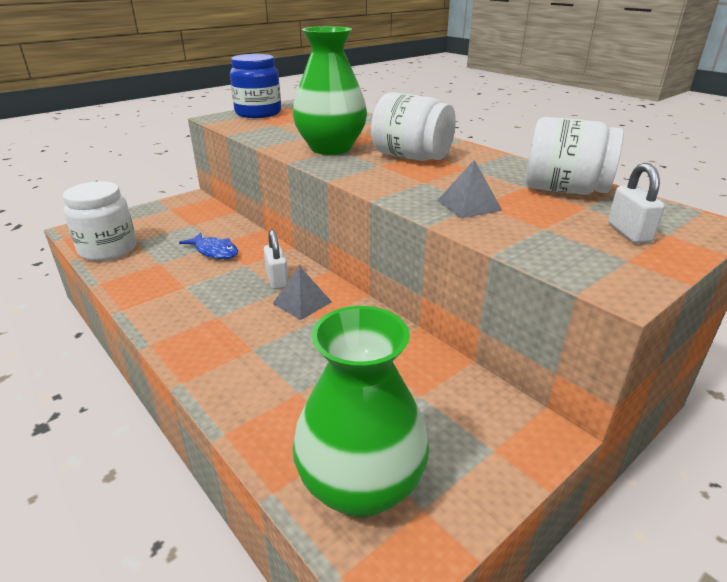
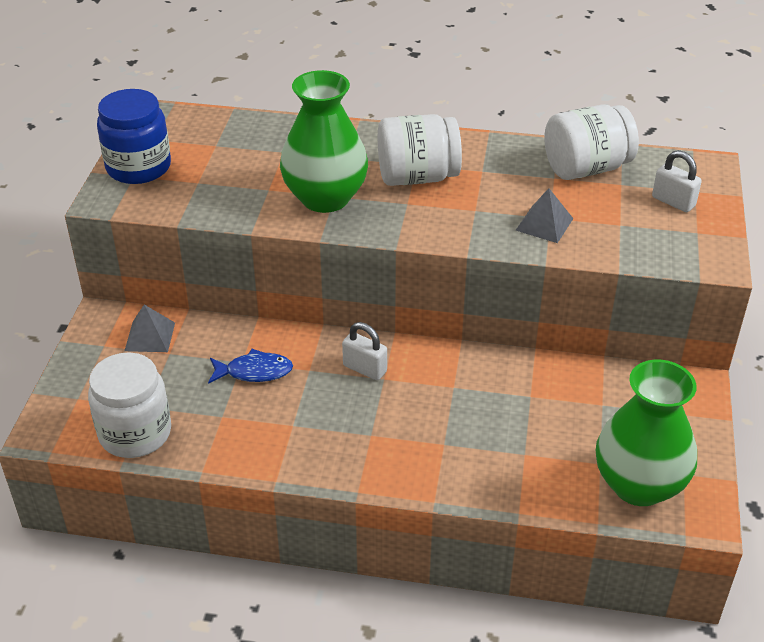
camera: 40 degrees left, 10 degrees up
(302, 302) = (419, 379): grey pyramid -> grey pyramid (149, 336)

